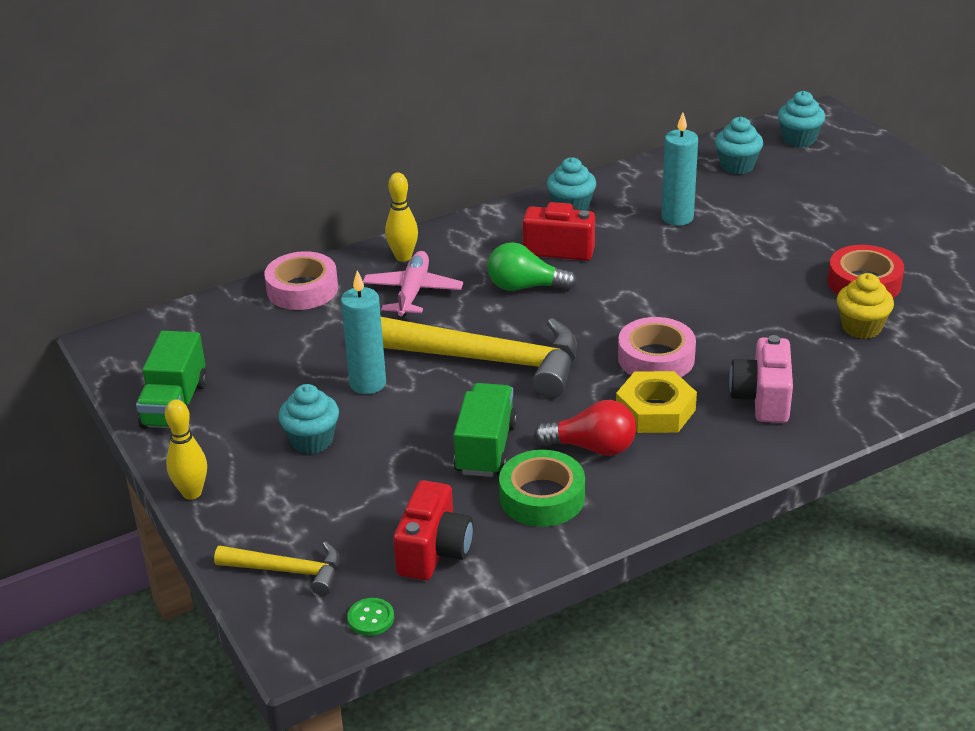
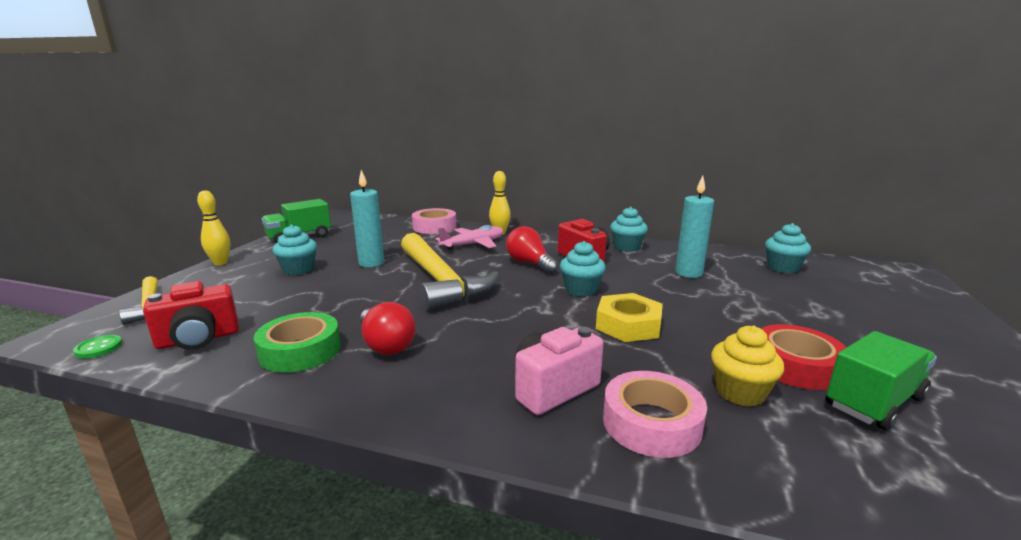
camera: 45 degrees right, 15 degrees down
(485, 448) = (342, 312): green truck -> green truck (874, 401)
(525, 287) = (529, 263): green light bulb -> red light bulb
(655, 410) = (466, 349): yellow nut -> yellow nut (628, 325)
(656, 358) = (529, 325): pink tape -> pink tape (651, 423)
(799, 139) = (863, 273): turquoise cupcake -> turquoise cupcake (581, 290)

